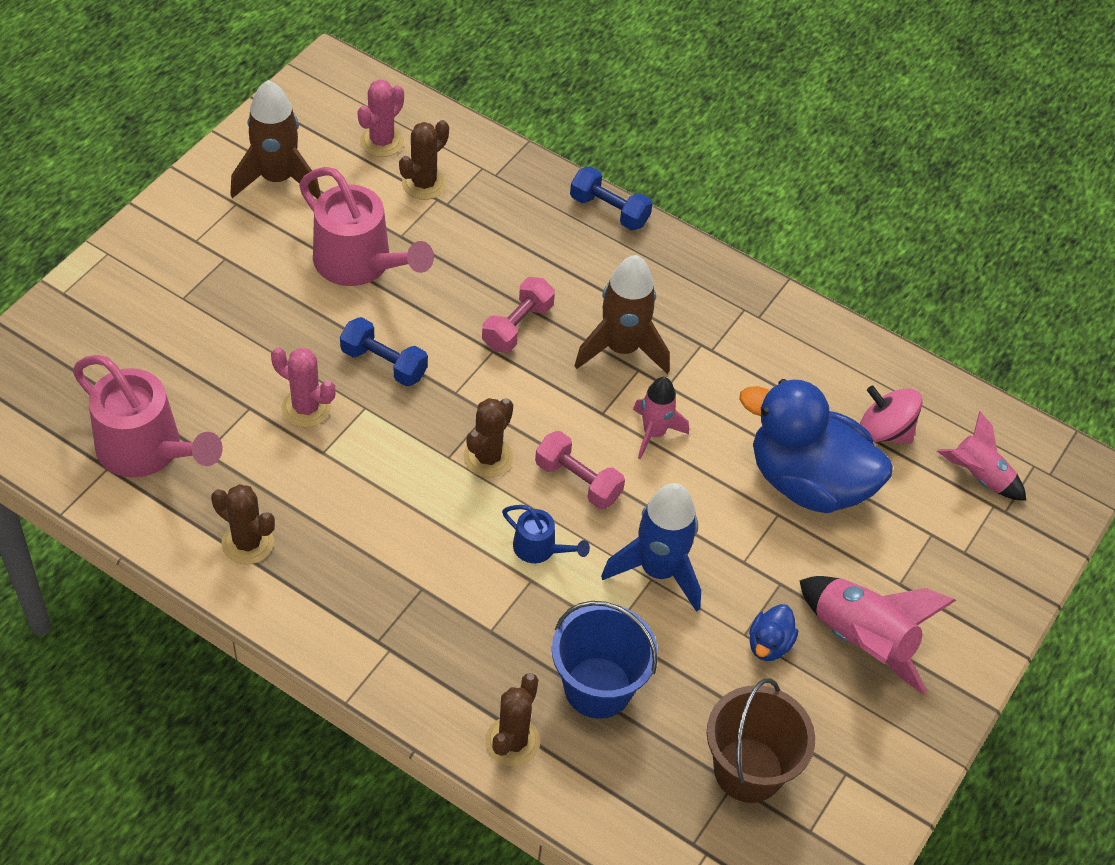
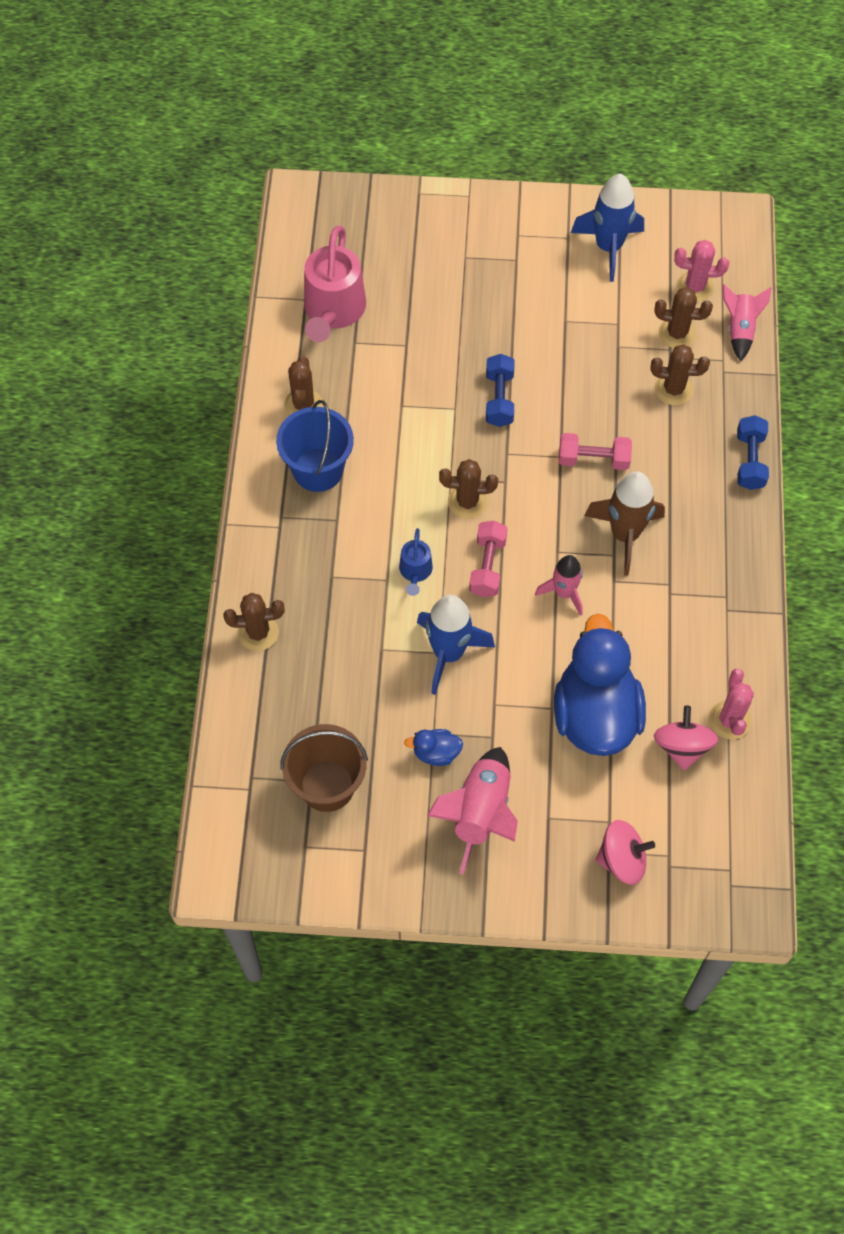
camera: 65 degrees right, 10 degrees up
(277, 179) = (608, 247): brown rocket -> blue rocket
(306, 408) = (429, 376): pink cactus -> pink cactus (729, 720)
(361, 264) = (573, 337): pink watering can -> none
(485, 221) = (673, 389): none -> brown cactus
(598, 687) = (331, 662): blue bucket -> blue bucket (318, 470)
(979, 476) = (689, 833): pink rocket -> pink rocket (740, 329)
(979, 546) = (622, 860): none -> pink spinning top

